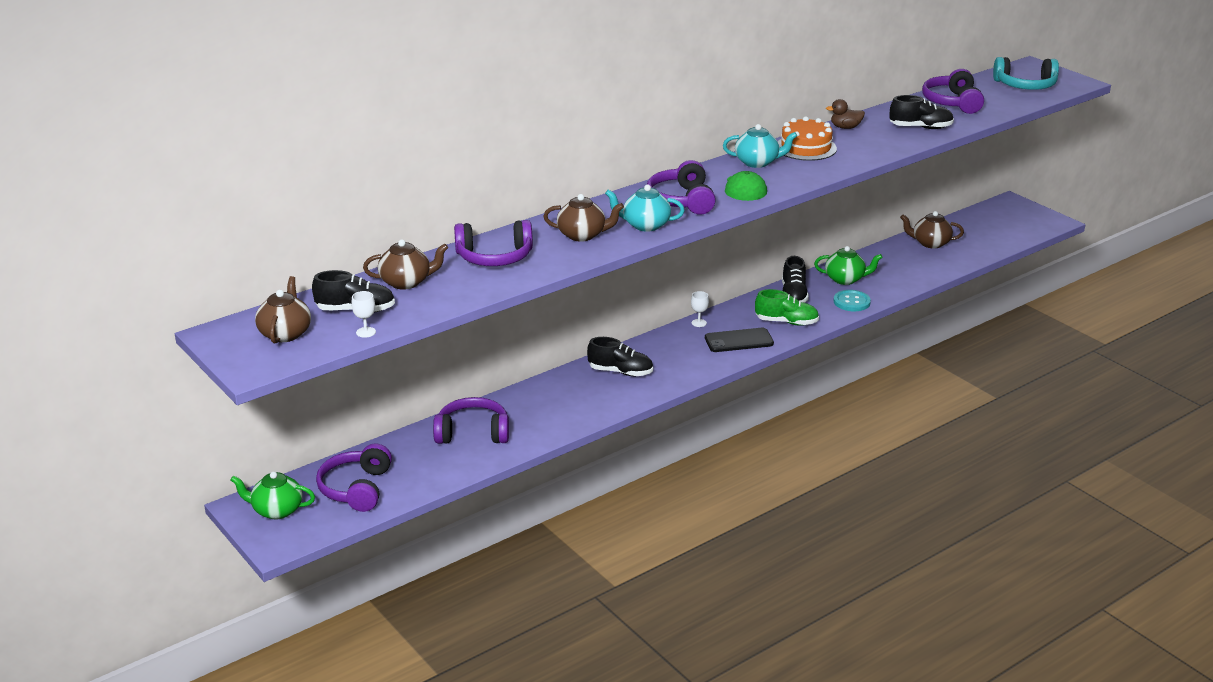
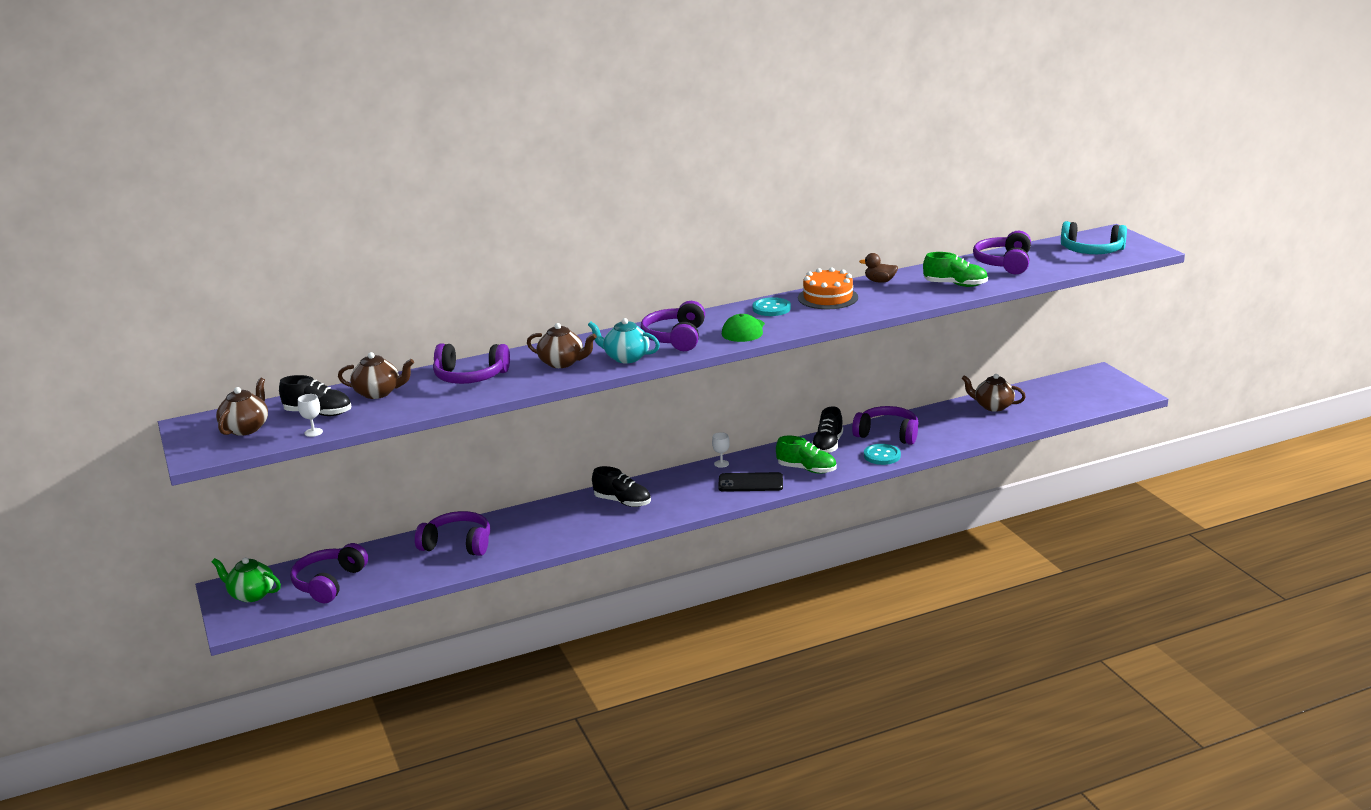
camera: 15 degrees right, 5 degrees down
(757, 162) = (771, 308): turquoise teapot -> turquoise button
(845, 279) = (887, 434): green teapot -> purple headphones
(920, 127) = (955, 285): black shoe -> green shoe

